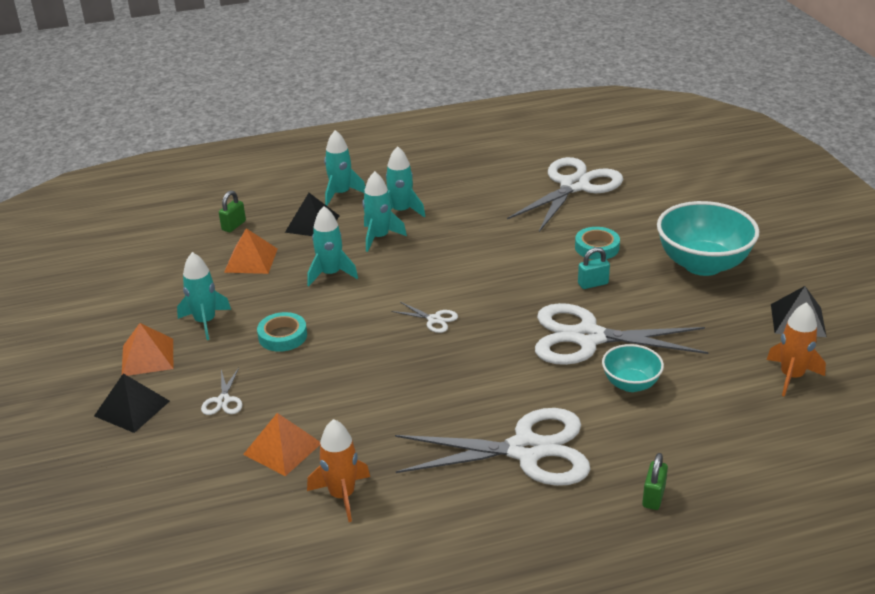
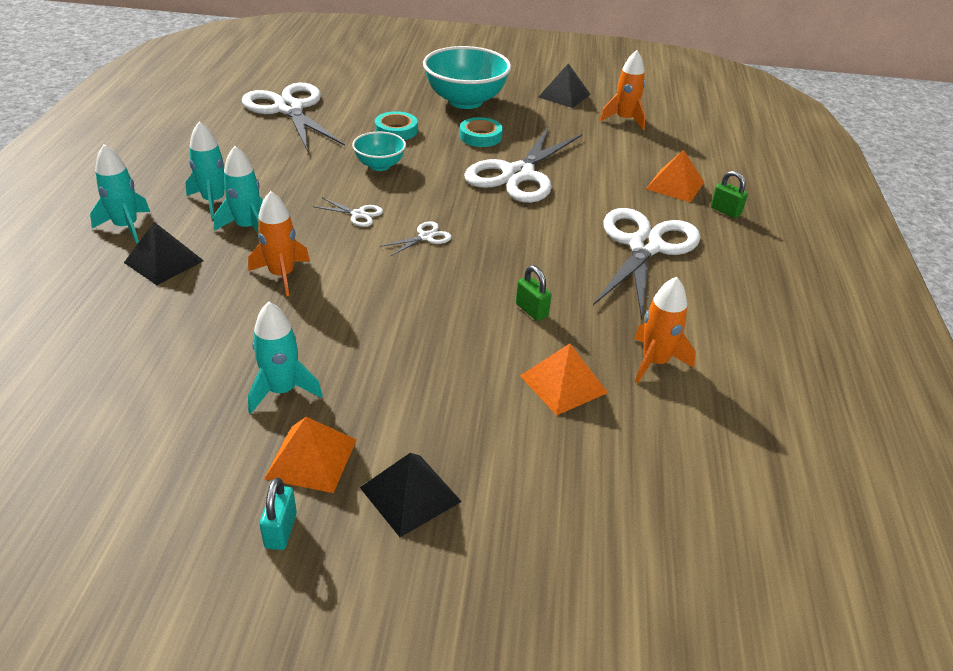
camera: 70 degrees left, 5 degrees up
(223, 400) = (452, 409): white scissors -> white scissors (358, 214)
(234, 226) = (89, 320): green padlock -> green padlock (531, 310)
(251, 260) = (187, 324): orange pyramid -> orange pyramid (675, 185)
(282, 336) = (367, 337): turquoise tape -> turquoise tape (480, 136)
(331, 274) = (282, 275): turquoise rocket -> orange rocket
(593, 284) = (446, 149): turquoise padlock -> turquoise padlock (281, 530)
(630, 384) = (591, 177): turquoise bowl -> turquoise bowl (380, 165)

